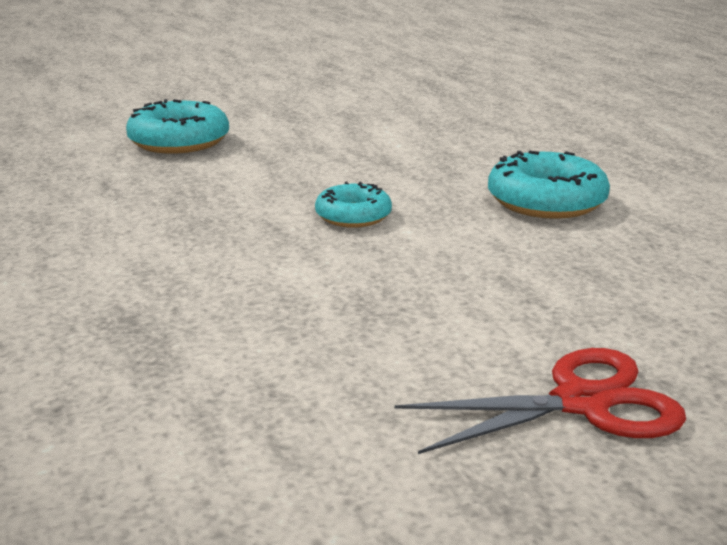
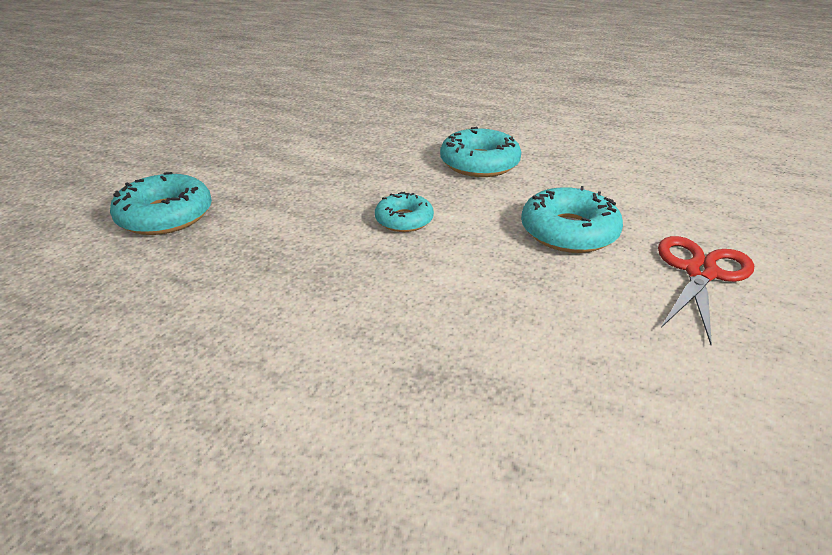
camera: 45 degrees left, 10 degrees up
(504, 295) = (568, 232): none -> turquoise donut

